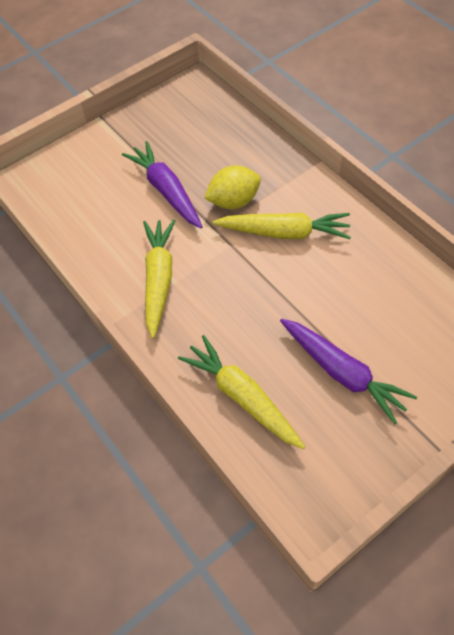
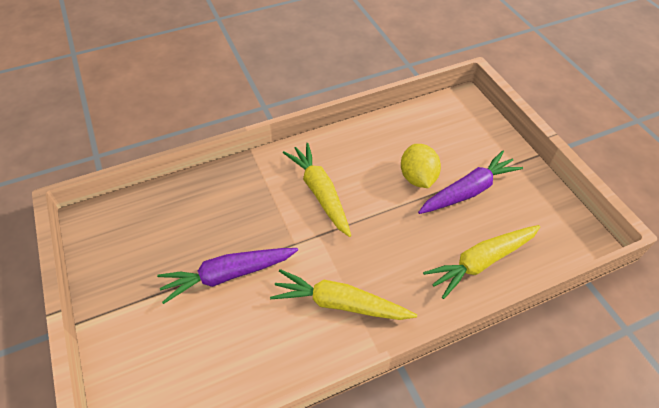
camera: 80 degrees left, 5 degrees down
(234, 201) = (268, 221): yellow lemon -> yellow lemon (417, 178)
(284, 232) = (320, 192): yellow carrot -> yellow carrot turned 45 degrees counterclockwise

